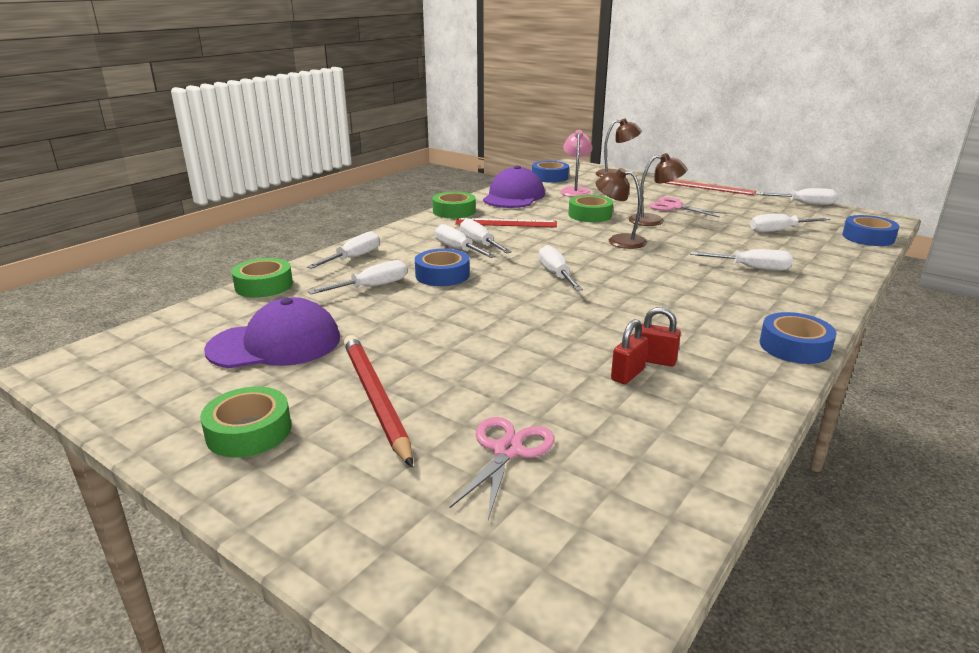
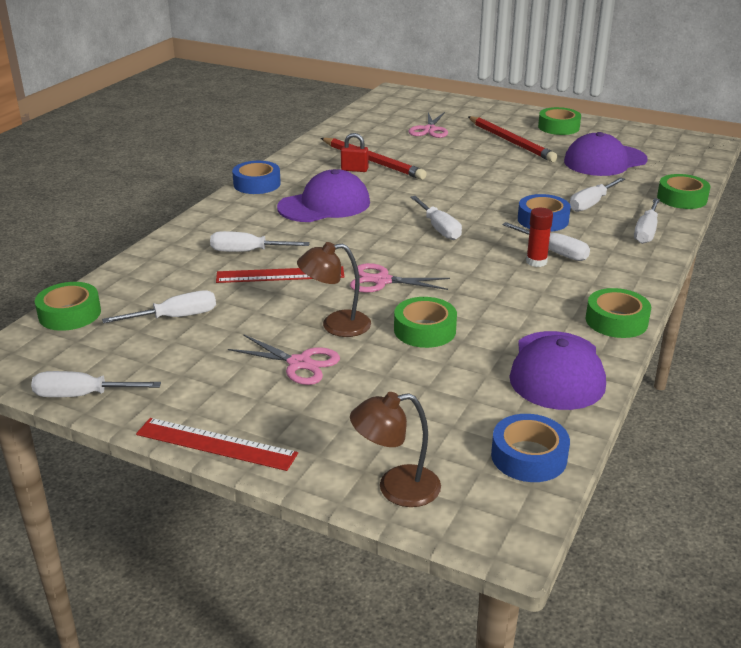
camera: 170 degrees right, 5 degrees up
(480, 244) = (536, 262): white screwdriver -> red glue stick
(506, 223) = (529, 301): red ruler -> red ruler (280, 275)
(575, 190) = (463, 403): pink lamp -> none
(619, 240) = (382, 280): brown lamp -> pink scissors
(627, 374) = (372, 161): red padlock -> red pencil
(686, 309) = (324, 205): none -> purple cap
(868, 237) = (70, 314): blue tape -> green tape

